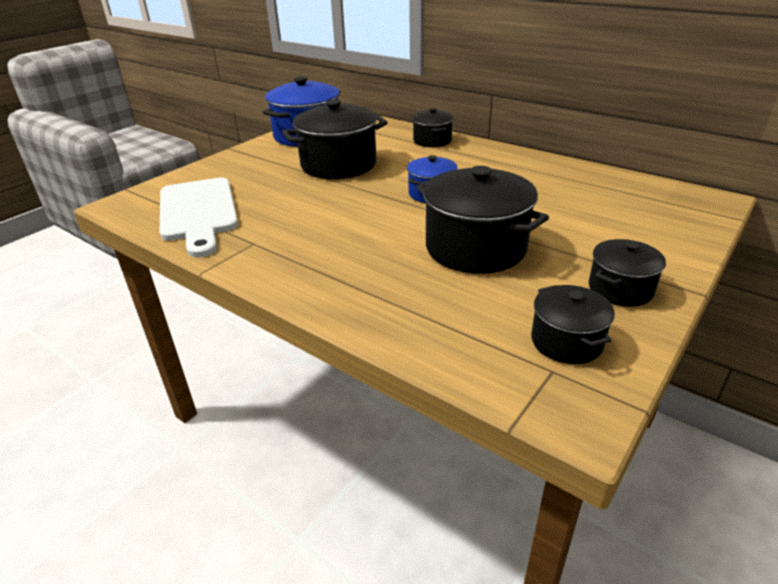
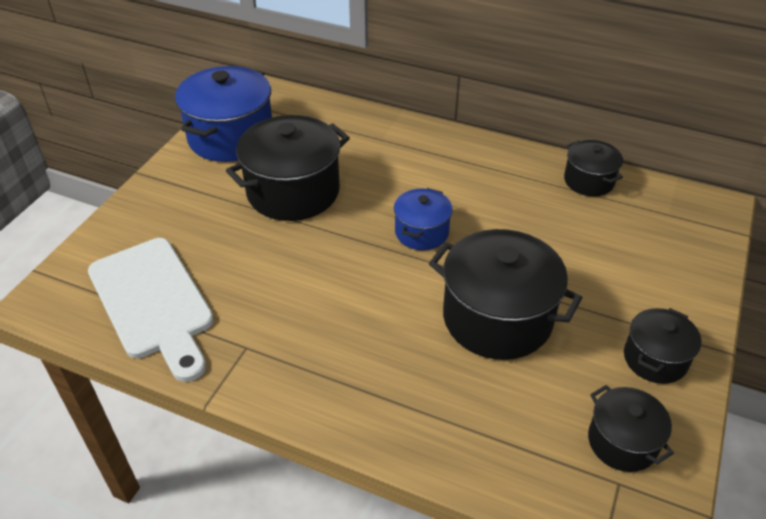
camera: 15 degrees left, 10 degrees up
(432, 141) = (391, 132): black pot -> black pot (589, 181)

